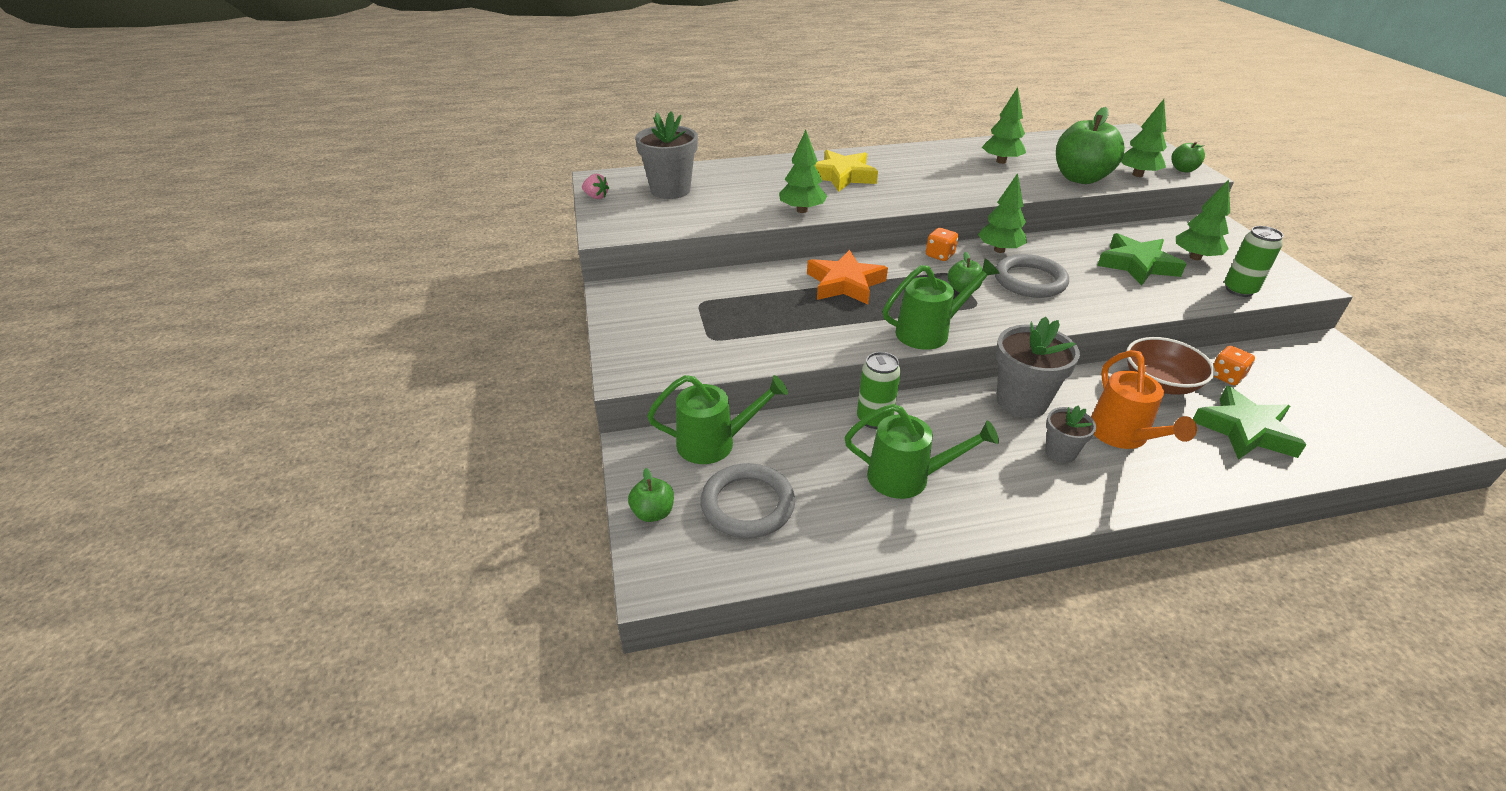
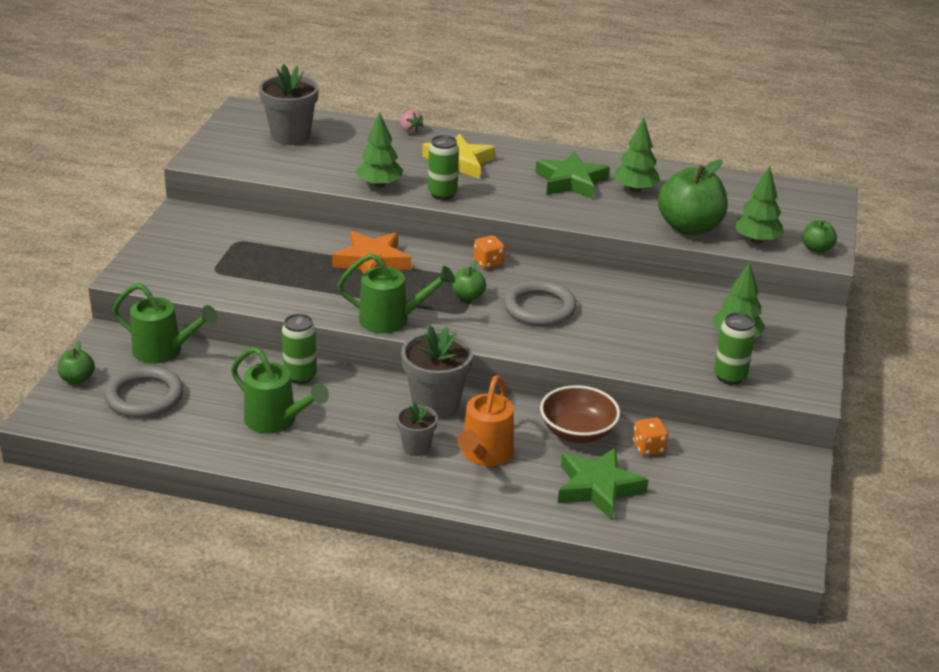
camera: 25 degrees right, 5 degrees down
(596, 197) = (223, 126): pink strawberry -> pink strawberry (410, 130)
(864, 203) = (442, 194): none -> green can
(999, 250) = (551, 274): green tree -> none
(1137, 265) = (665, 326): green star -> green star (571, 181)

